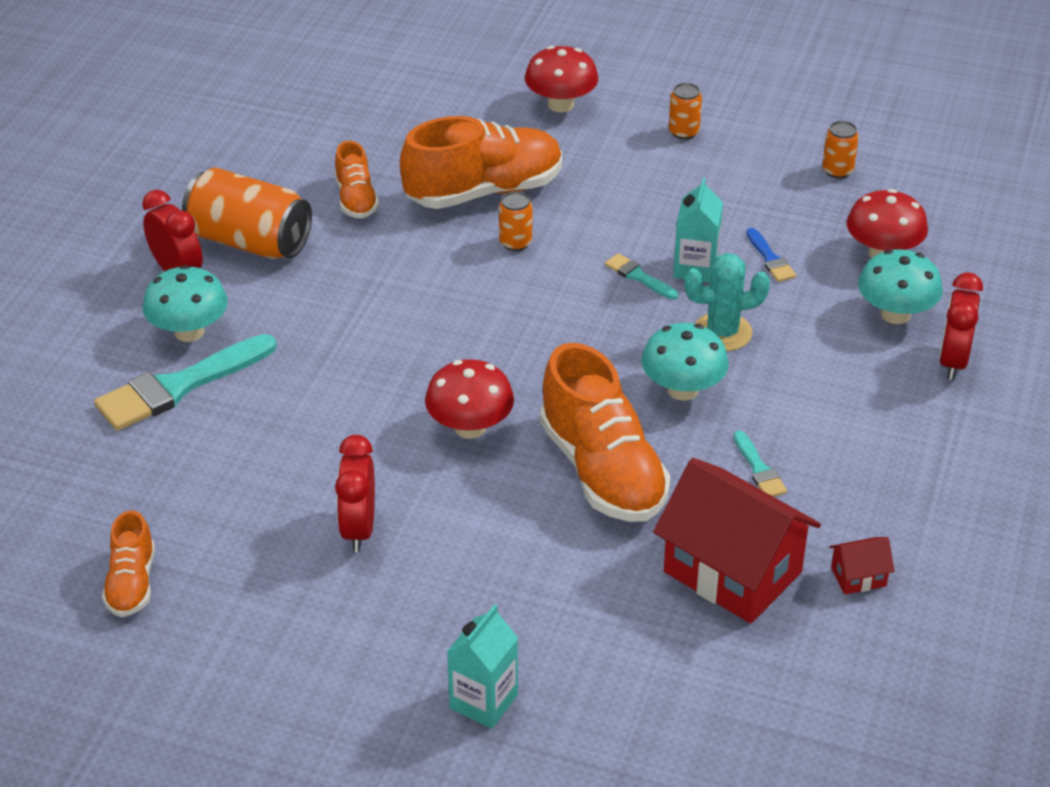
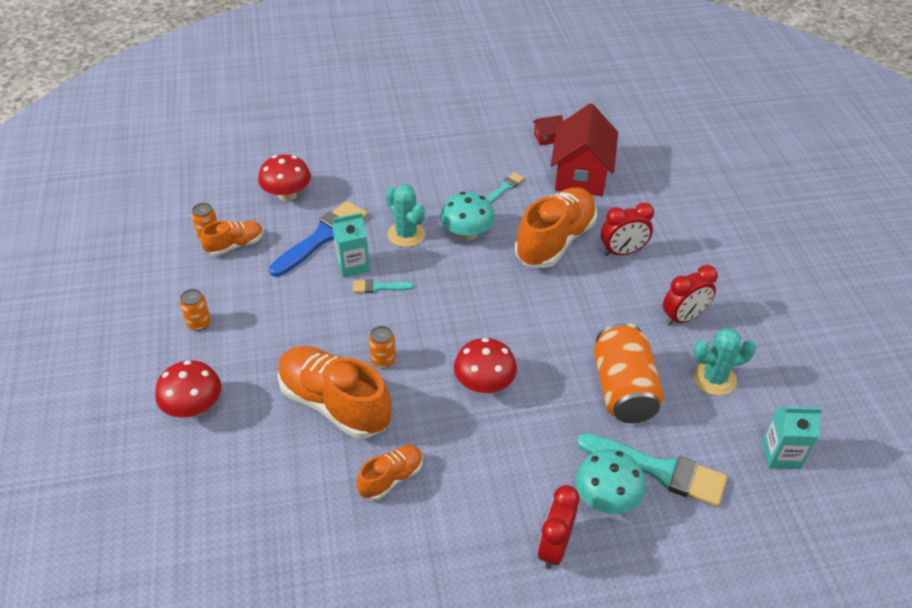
camera: 120 degrees left, 5 degrees up
(132, 584) = (814, 395): orange shoe -> orange shoe (235, 245)
(243, 502) = (714, 379): none -> turquoise cactus
(249, 241) = (486, 520): orange can -> orange can (623, 389)
(470, 427) = (569, 307): red mushroom -> red mushroom (484, 384)
(483, 702) = (734, 224): turquoise carton -> turquoise carton (781, 455)
(638, 276) = (378, 287): turquoise brush -> turquoise brush turned 75 degrees clockwise
(770, 259) = (322, 237): blue brush -> blue brush, size x2.11
(858, 577) = (547, 138): red house -> red house turned 60 degrees counterclockwise
(895, 314) = (342, 176): turquoise mushroom -> none
(953, 361) = (368, 147): red clock -> red clock (622, 252)

